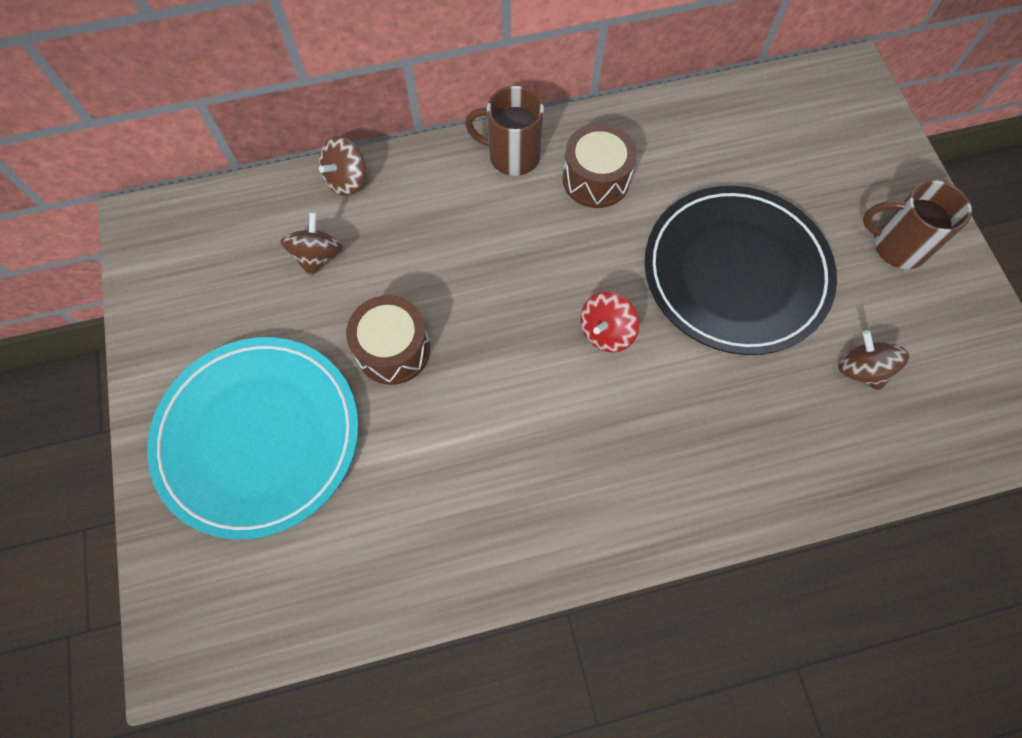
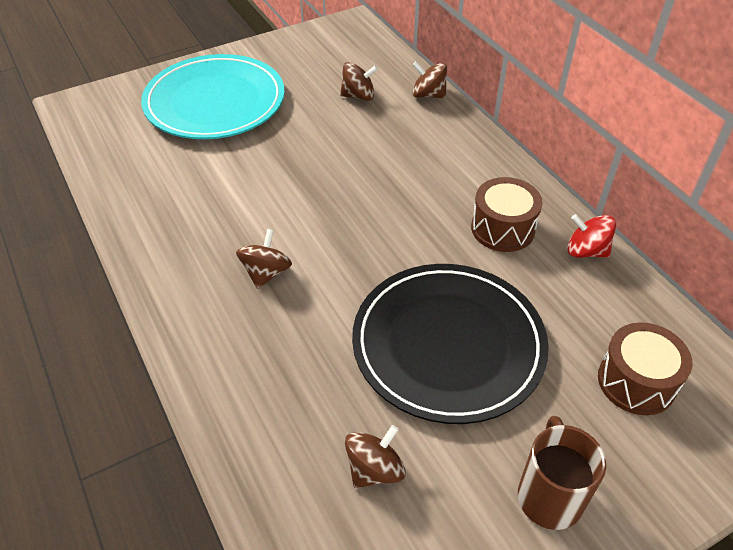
camera: 75 degrees right, 20 degrees down
(393, 349) = (296, 146): brown drum -> brown drum (636, 382)
(512, 155) = (498, 173): brown mug -> none
(605, 422) = (266, 273): none -> brown spinning top
(606, 332) = (350, 260): red spinning top -> red spinning top (586, 251)

